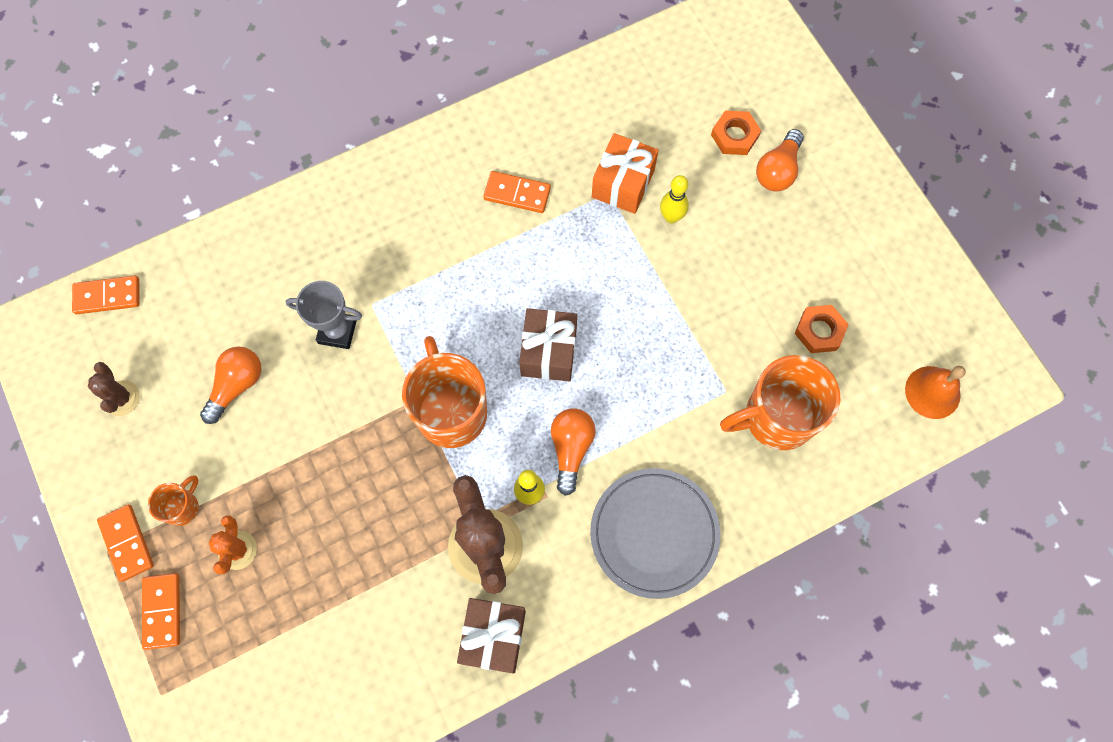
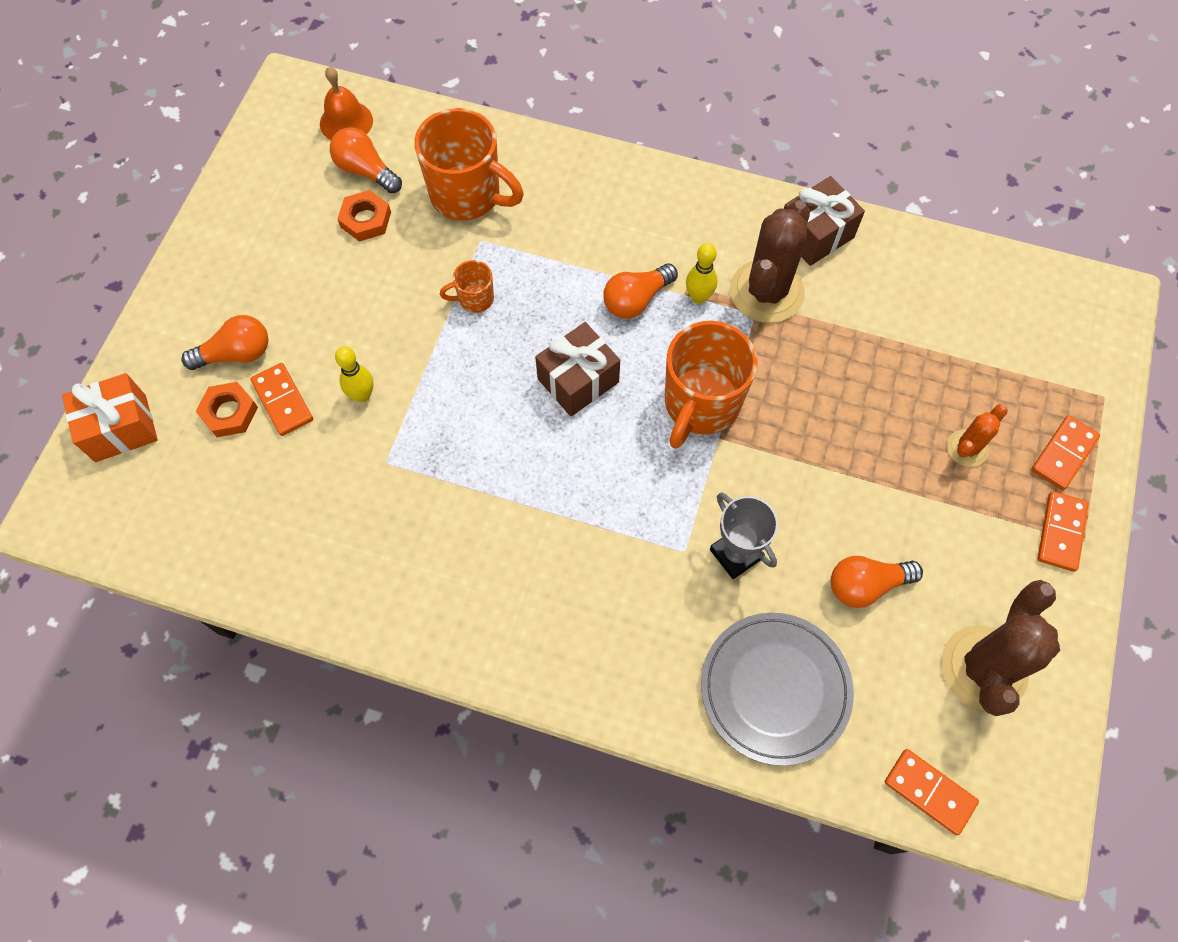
camera: 135 degrees left, 5 degrees down
(121, 398) = (983, 668): brown cactus -> brown cactus, size x1.92
(183, 507) = (990, 521): orange mug -> orange mug (474, 299)
(517, 193) = (460, 534): orange domino -> orange domino (282, 401)
(623, 183) = (365, 459): orange gift -> orange gift (120, 428)
(654, 533) = (636, 201): grey plate -> grey plate (775, 689)
(867, 367) = (366, 171): none -> orange light bulb

